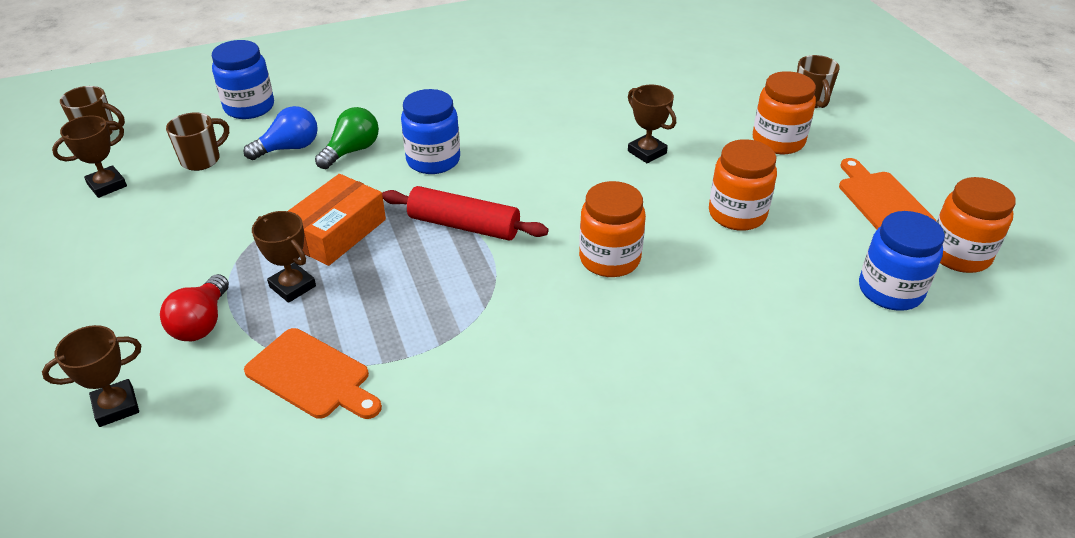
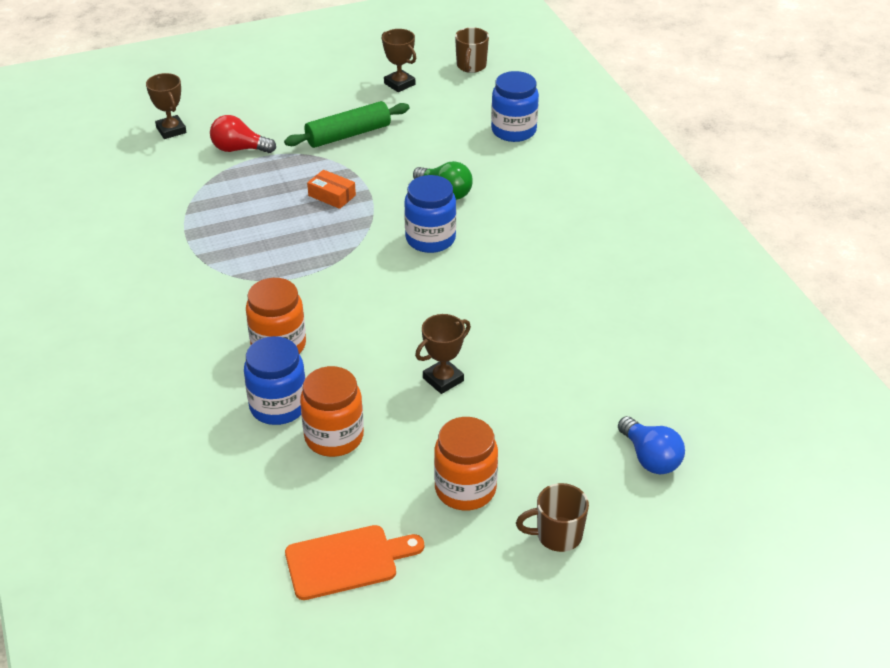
camera: 90 degrees right, 0 degrees up
(202, 160) = (432, 119): brown mug -> none
(207, 224) = (348, 135): none -> green rolling pin
(289, 148) = (449, 159): blue light bulb -> blue light bulb (650, 458)
(292, 286) = (270, 182): brown trophy -> none
(312, 376) = (178, 200): orange cutting board -> none
(337, 232) = (332, 195): orange box -> orange box, size x0.58
(464, 225) = (333, 261): red rolling pin -> none
(890, 290) = (205, 535): blue jar -> blue jar (278, 406)
(959, 254) = (249, 607): orange jar -> none

